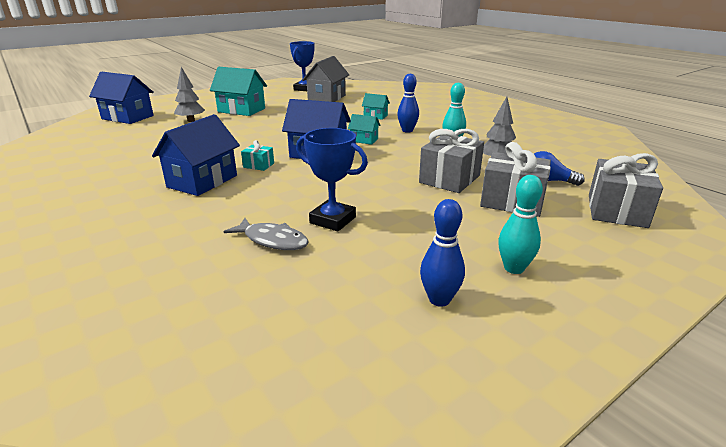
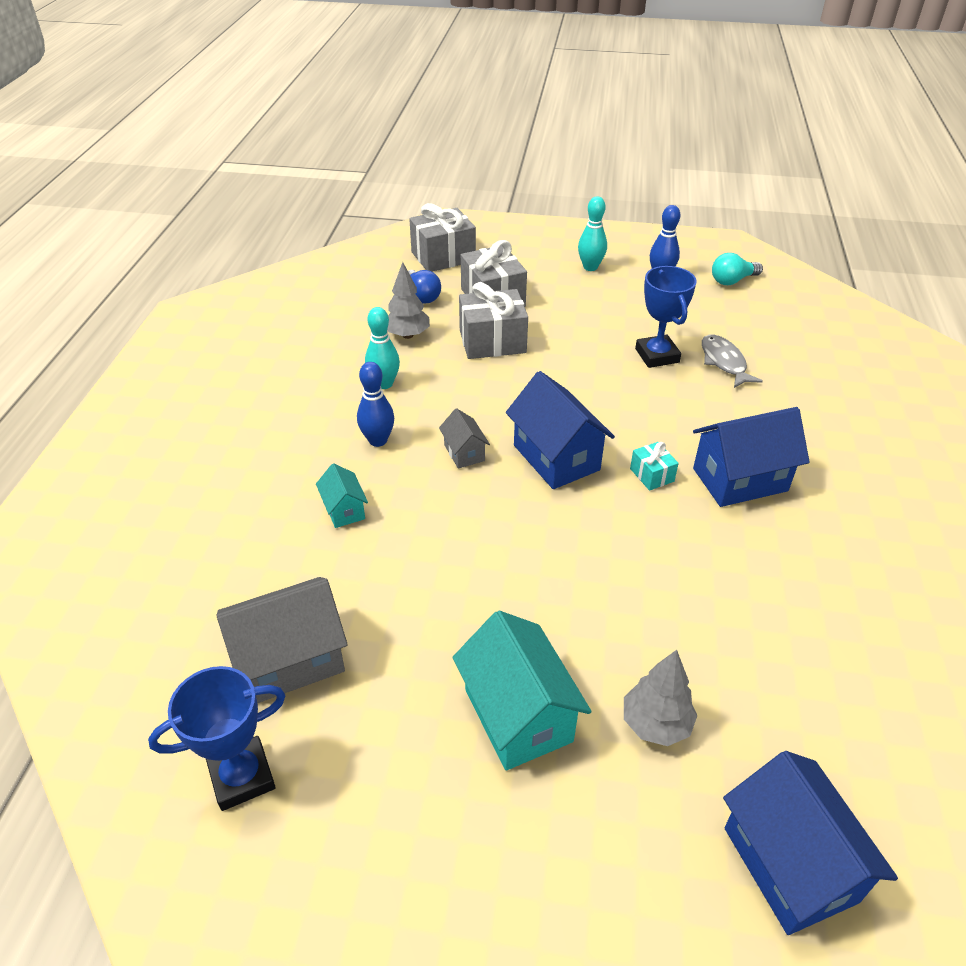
camera: 135 degrees left, 15 degrees up
(357, 346) = (732, 281): none -> turquoise light bulb
(364, 140) = (464, 453): turquoise house -> grey house

